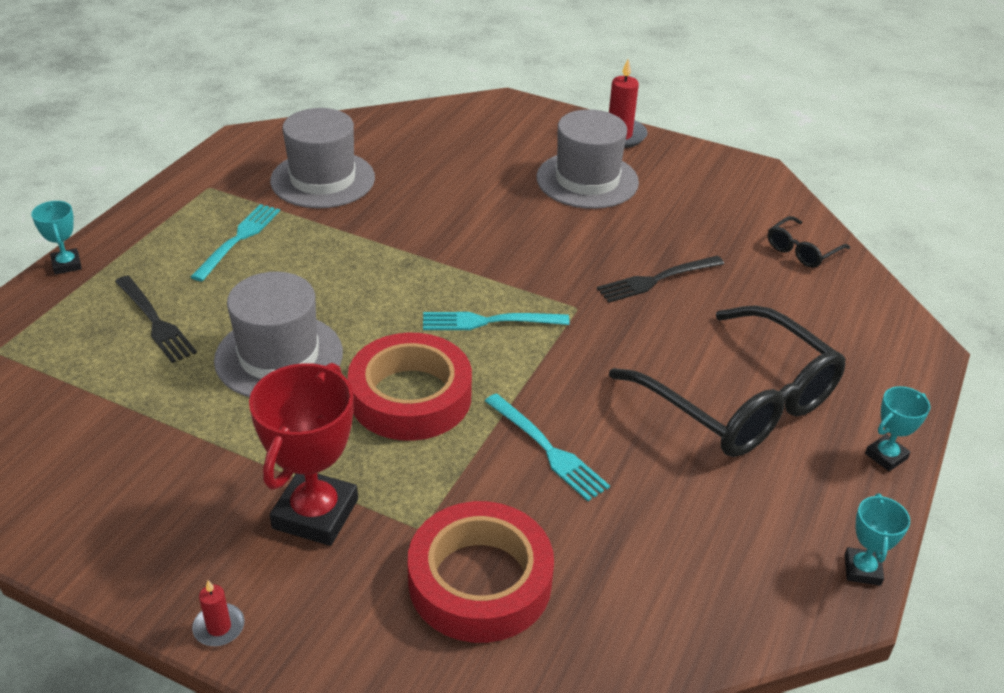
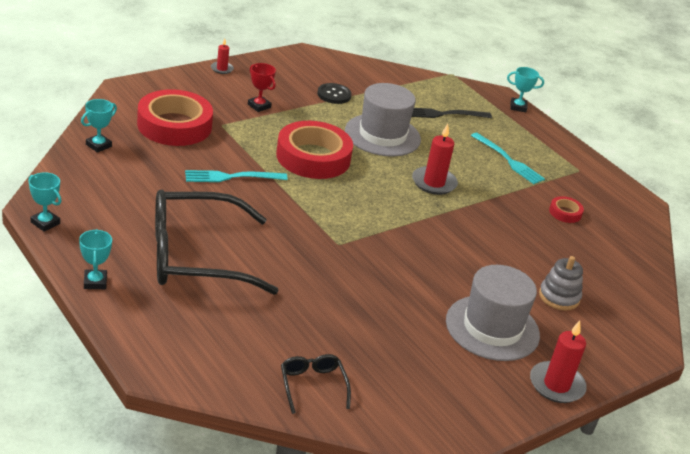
camera: 115 degrees right, 5 degrees down
(193, 447) = (334, 95): none -> black button
(315, 514) = (259, 106): red trophy -> red trophy, size x0.51
(323, 179) = (565, 213): grey hat -> red tape
(360, 279) = (434, 183): none -> red candle
(488, 322) = (354, 206): turquoise fork -> none
(489, 156) = (559, 297): none -> grey stacking toy
(636, 636) = (98, 145): none -> turquoise trophy
(656, 280) = (339, 291): black fork -> none

